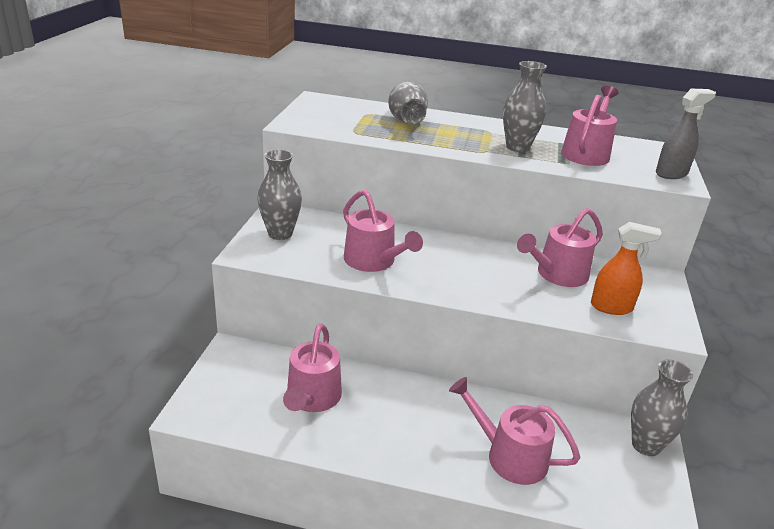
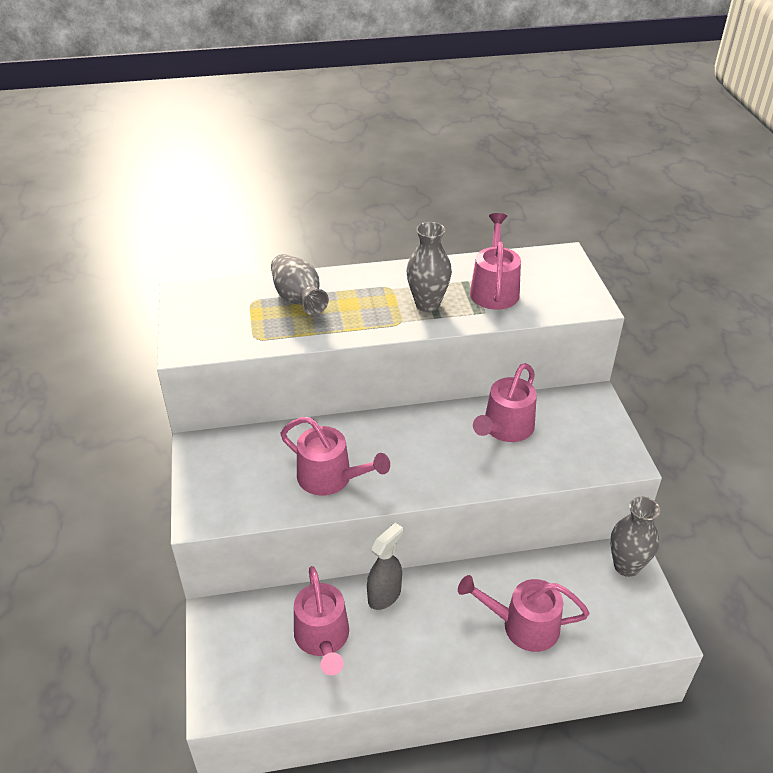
camera: 20 degrees left, 10 degrees up
(280, 234) = (217, 476): grey vase -> none
(611, 307) = (567, 452): orange spray bottle -> none
(671, 174) = (580, 294): grey spray bottle -> grey spray bottle (384, 595)

